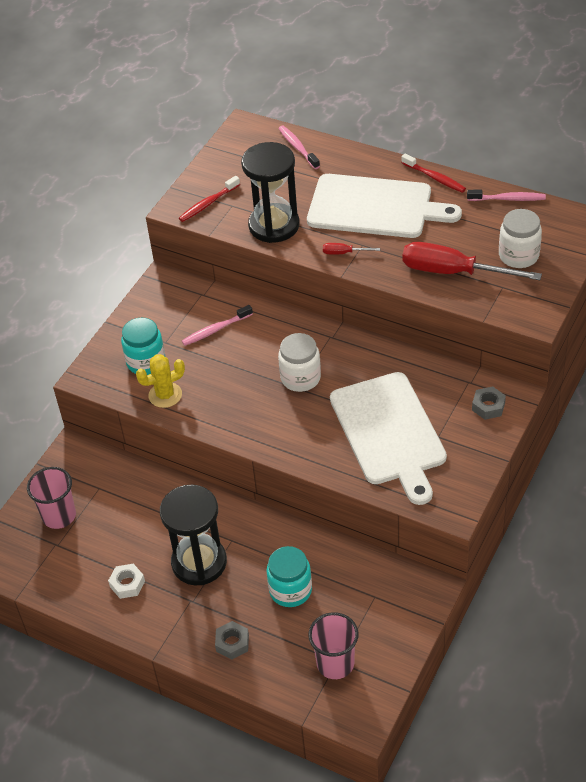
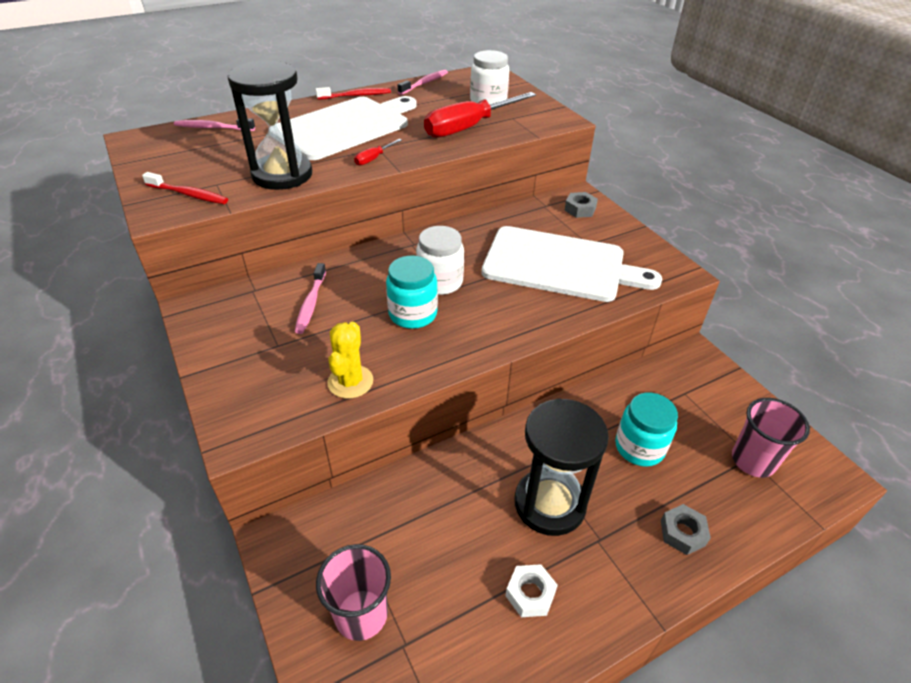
camera: 60 degrees left, 5 degrees down
(146, 362) = (284, 373): turquoise jar -> turquoise jar (413, 314)
(208, 204) = (189, 194): red toothbrush -> red toothbrush turned 60 degrees counterclockwise

